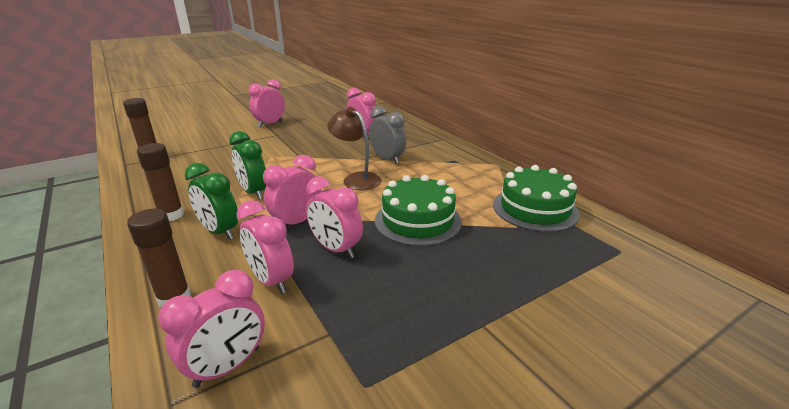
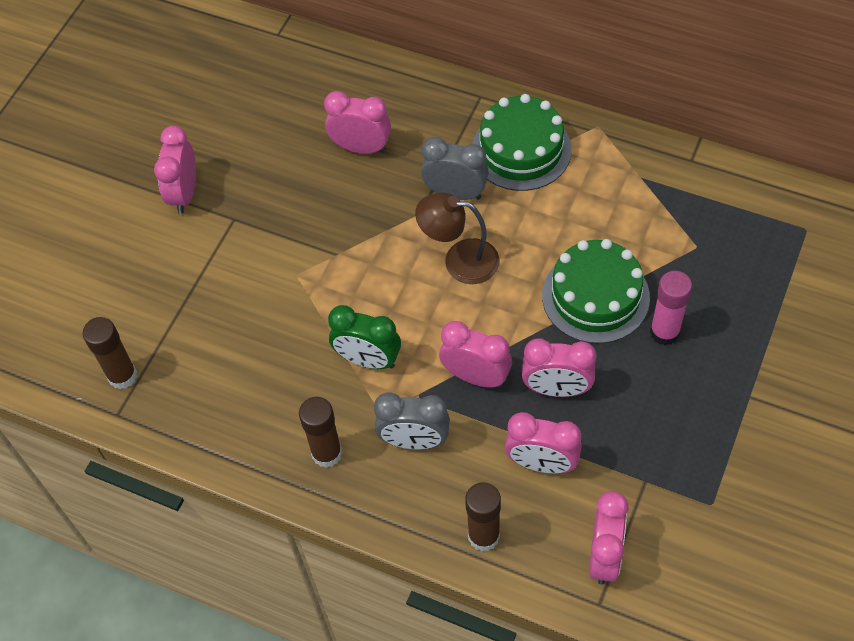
camera: 30 degrees left, 30 degrees up
(219, 232) = (414, 441): green clock -> grey clock
(296, 222) = (476, 376): pink clock -> pink clock turned 105 degrees clockwise
(447, 256) = (664, 332): none -> pink glue stick
(535, 209) = (695, 202): green cake -> green cake (521, 150)

